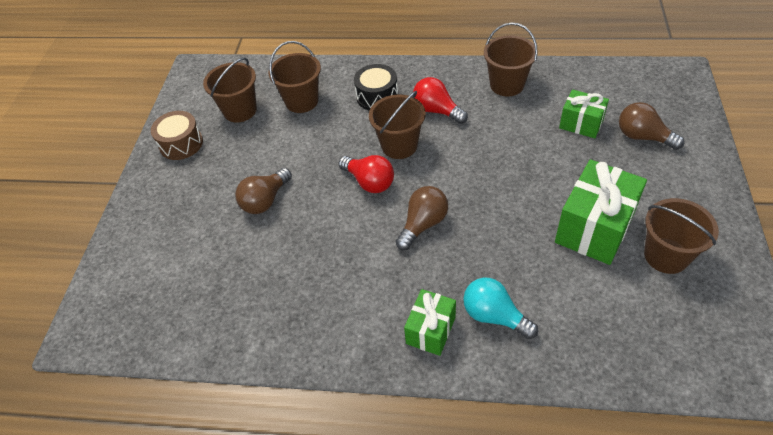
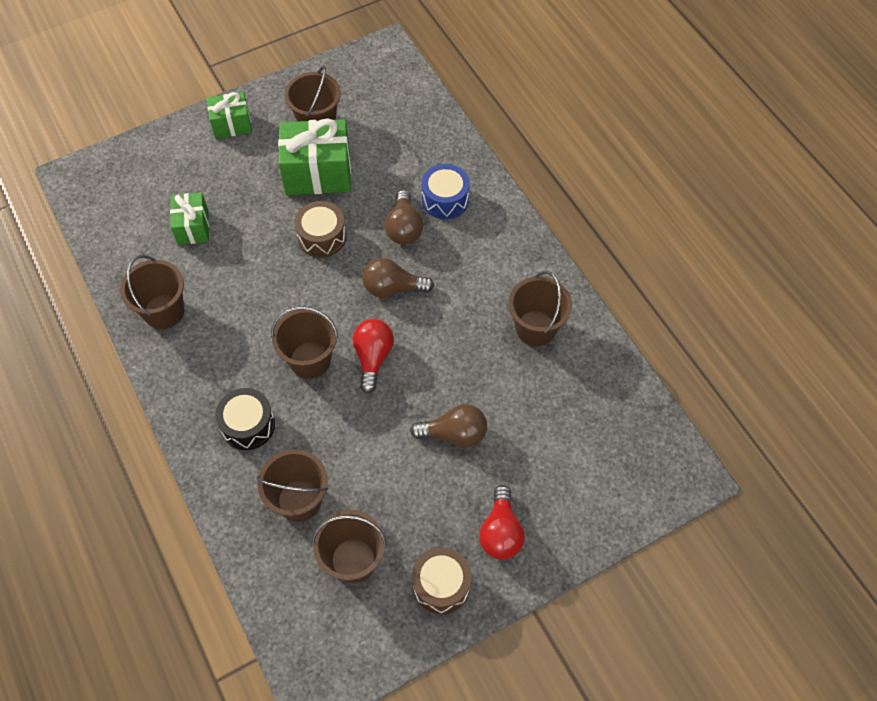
camera: 130 degrees left, 10 degrees up
(298, 307) = (535, 328): none -> brown bucket
(430, 330) = (486, 231): green gift -> green gift (232, 124)
(436, 110) = (239, 354): red light bulb -> red light bulb (501, 532)
(494, 316) = (445, 199): turquoise light bulb -> blue drum
(513, 200) = (322, 237): none -> brown drum
(643, 137) = (186, 177): brown light bulb -> brown light bulb (404, 228)

